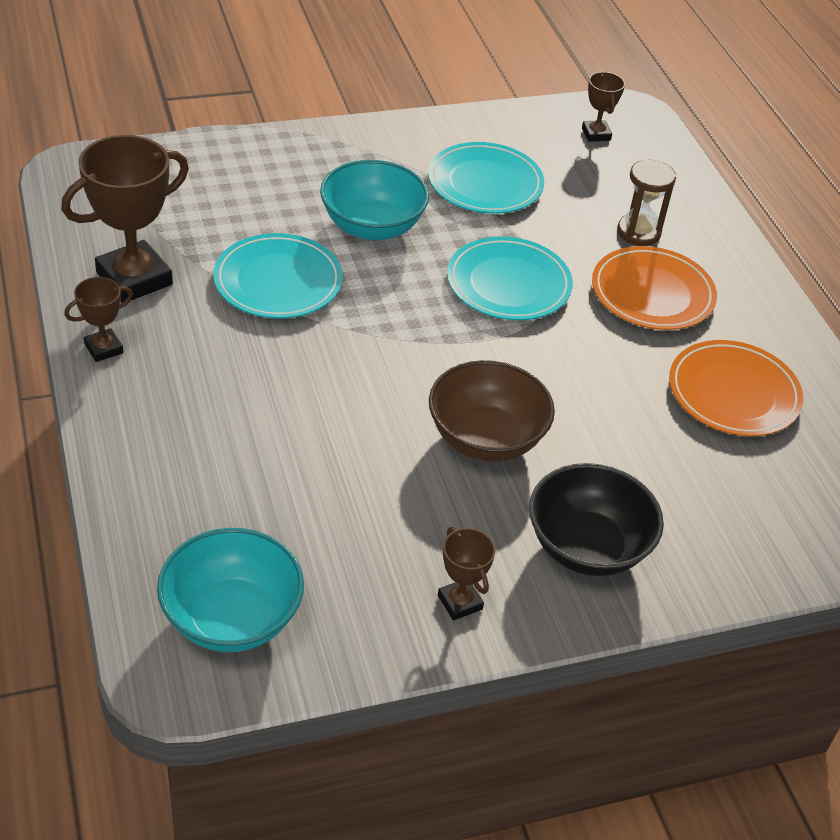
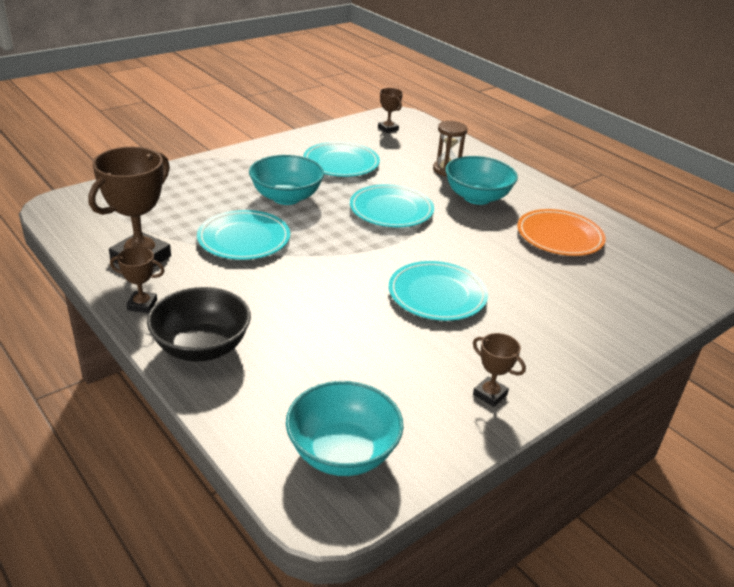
camera: 20 degrees left, 10 degrees down
(104, 348) = (142, 305): brown trophy -> brown trophy turned 60 degrees clockwise
(486, 438) = (437, 294): brown bowl -> turquoise plate
(587, 547) = (542, 339): black bowl -> black bowl (202, 347)
(652, 293) = (477, 197): orange plate -> turquoise bowl

